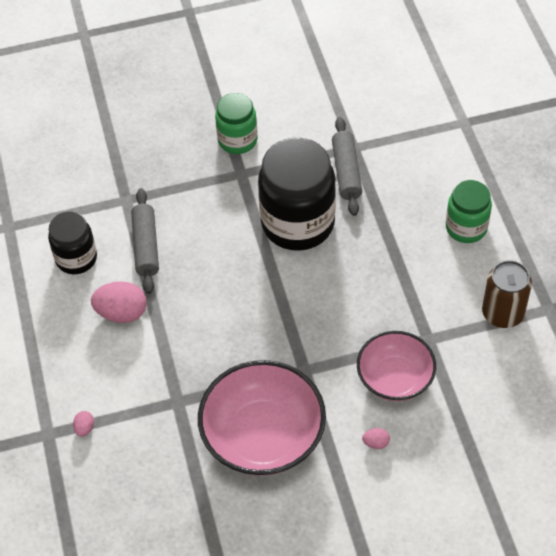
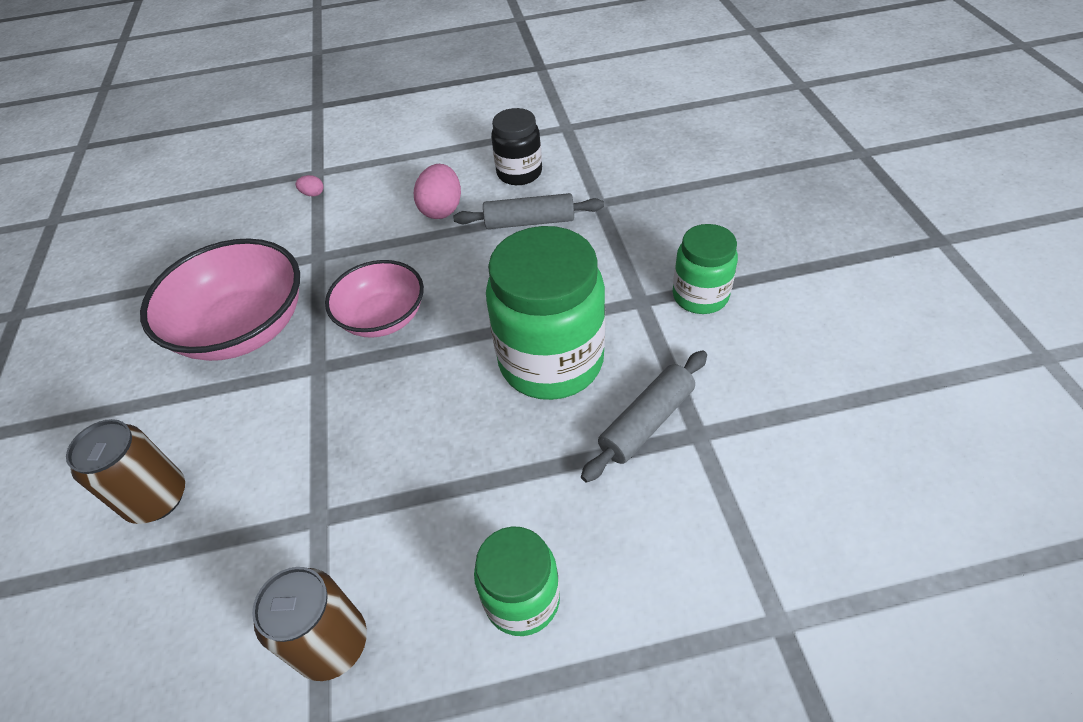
camera: 95 degrees right, 5 degrees down
(298, 223) = (551, 361): black jar -> green jar
(346, 172) = (646, 422): grey rolling pin -> grey rolling pin turned 45 degrees counterclockwise
(376, 443) = (183, 441): pink egg -> none
(395, 378) = (268, 469): pink bowl -> pink bowl (383, 317)
(423, 442) = (157, 498): none -> brown can

